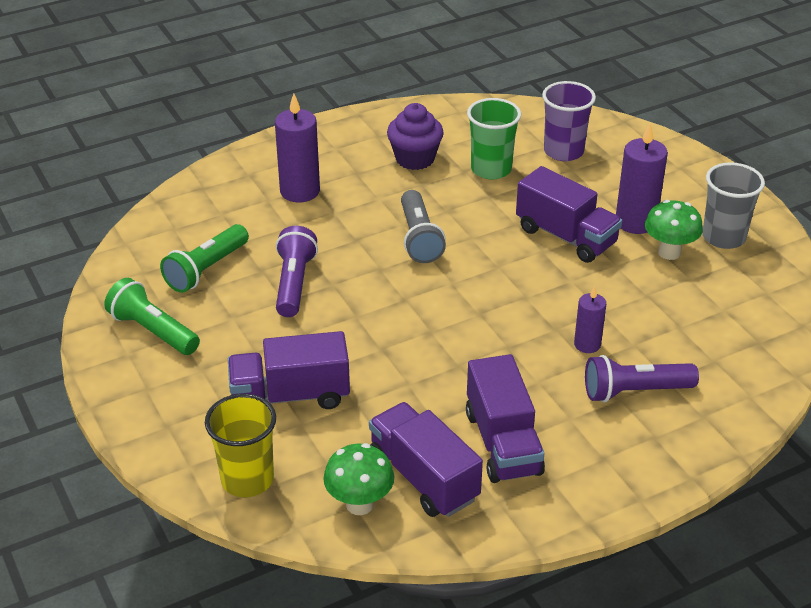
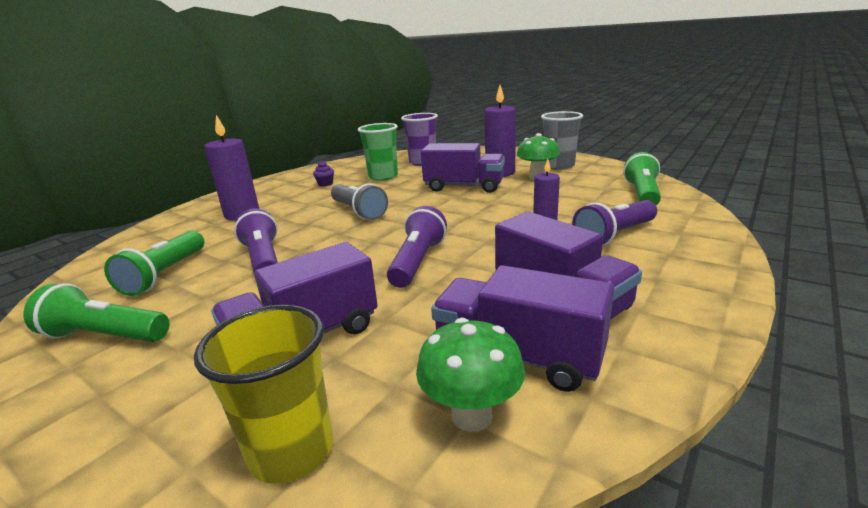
camera: 25 degrees left, 15 degrees down
(415, 159) = (325, 184): purple cupcake -> purple cupcake, size x0.49
(424, 347) = (417, 261): none -> purple flashlight
(748, 340) = (642, 194): none -> green flashlight

